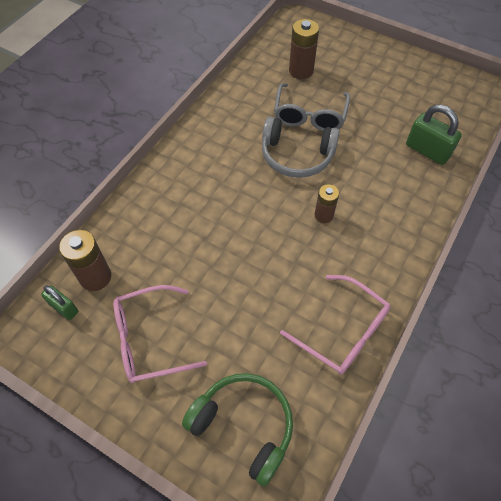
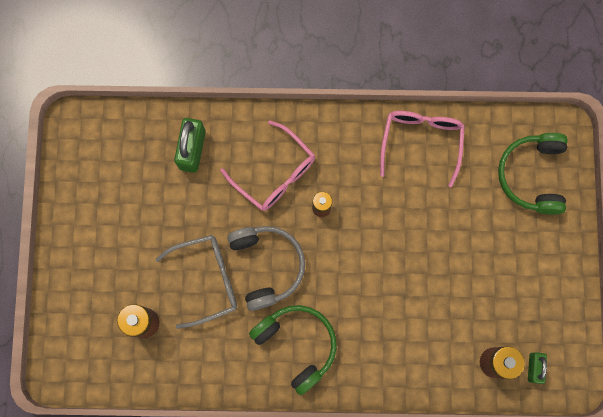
camera: 120 degrees left, 20 degrees up
(149, 340) = (516, 282): pink glasses -> pink glasses (275, 174)
(220, 147) = (297, 344): none -> green headphones

